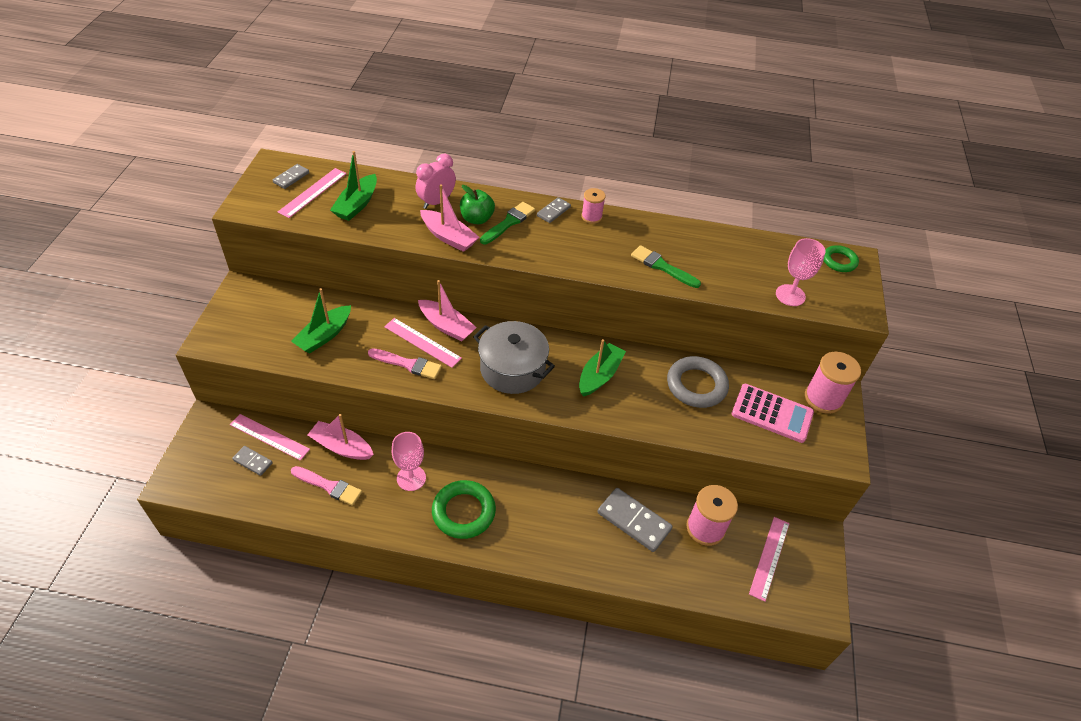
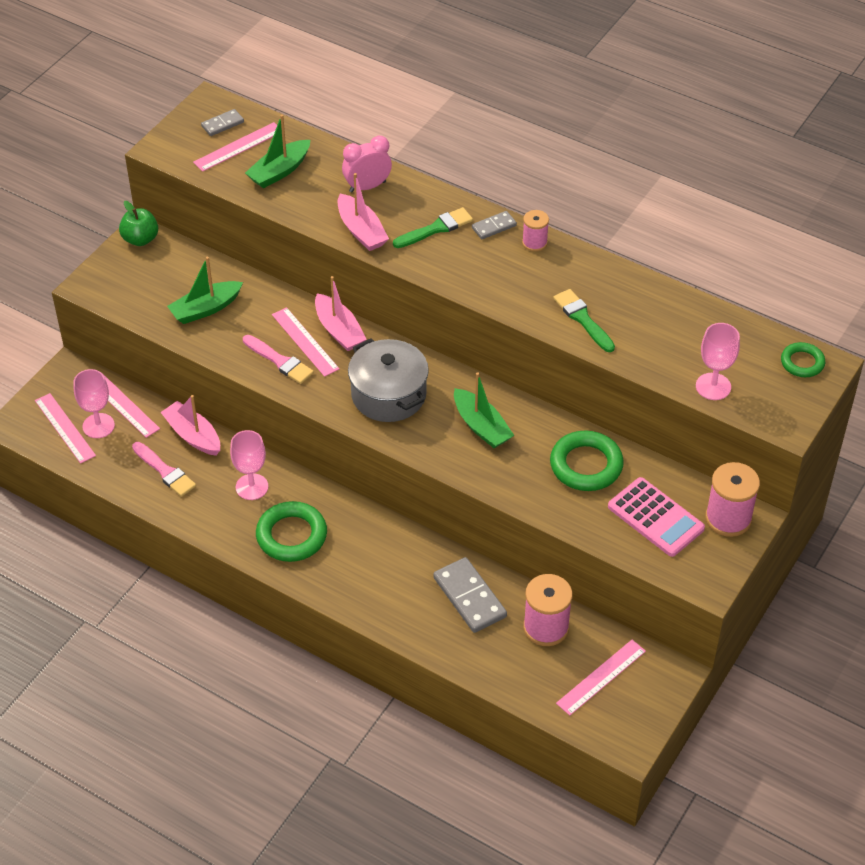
camera: 25 degrees right, 0 degrees up
(221, 472) = (65, 428): none -> pink ruler
(252, 461) = (98, 426): grey domino -> pink goblet
(477, 219) = (402, 216): green apple -> green apple (140, 239)
(599, 375) = (481, 426): green boat -> green boat turned 90 degrees clockwise
(696, 385) = (586, 465): grey ring -> green ring

